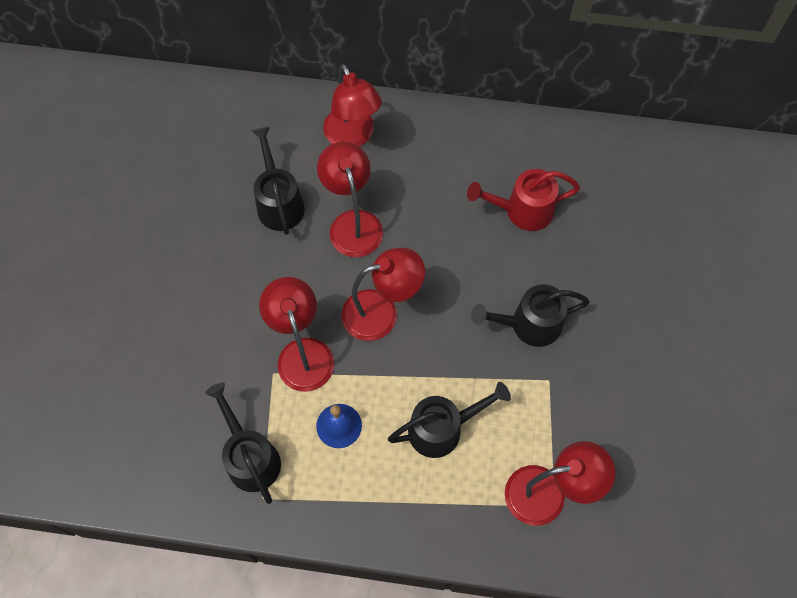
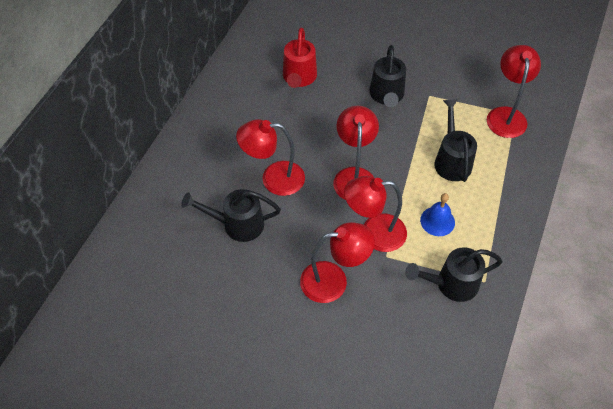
camera: 75 degrees left, 10 degrees down
(353, 137) = (196, 163): red lamp -> red lamp (334, 280)

